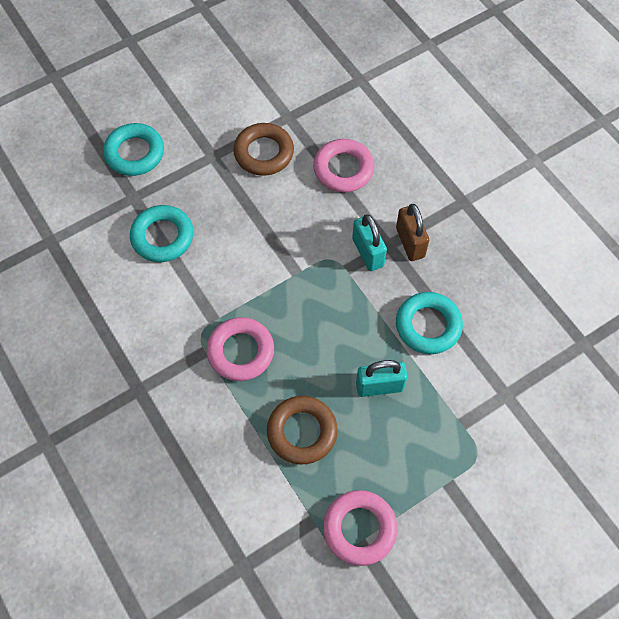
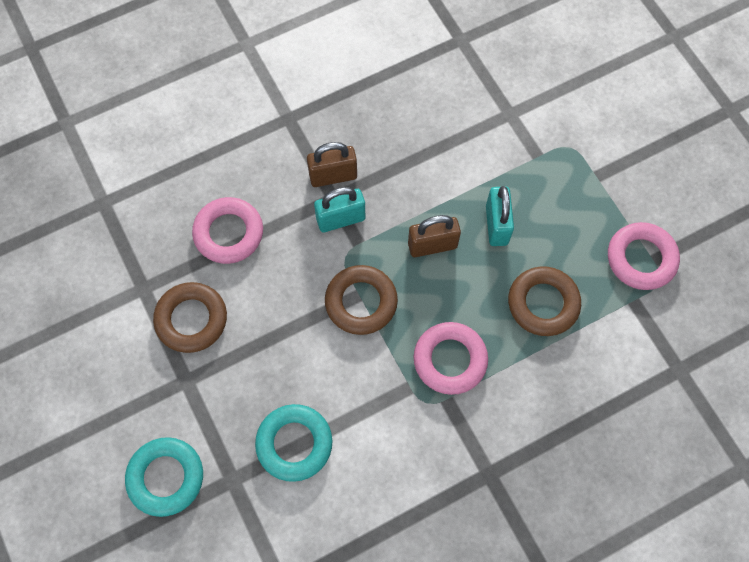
camera: 85 degrees left, 5 degrees up
(289, 275) = (361, 302): none -> brown ring
(351, 330) = (432, 245): none -> brown padlock
(428, 326) = (432, 171): turquoise ring -> none

